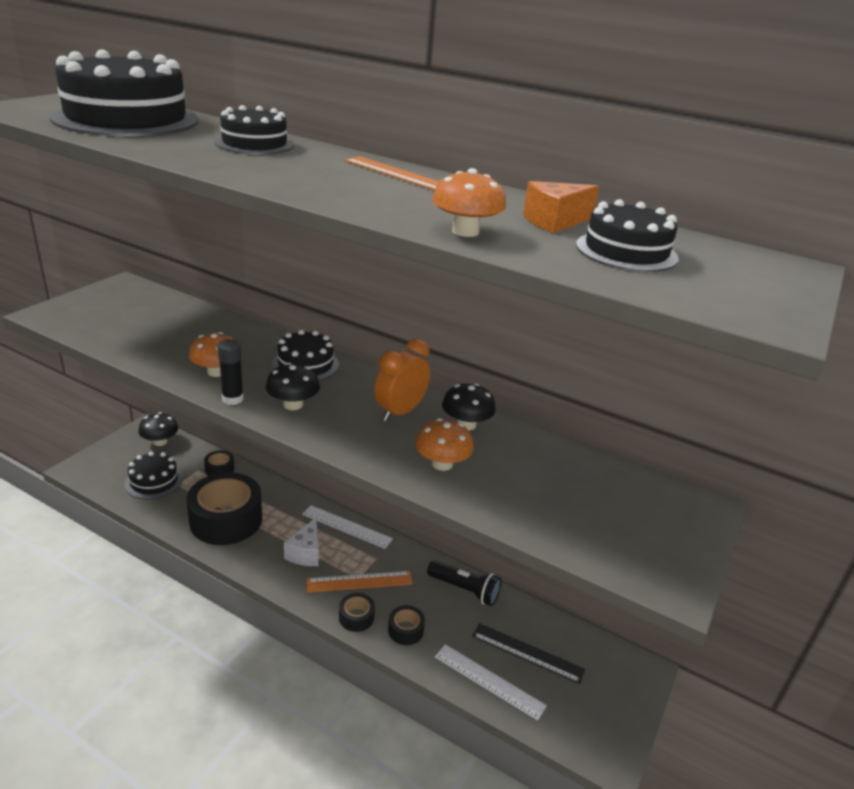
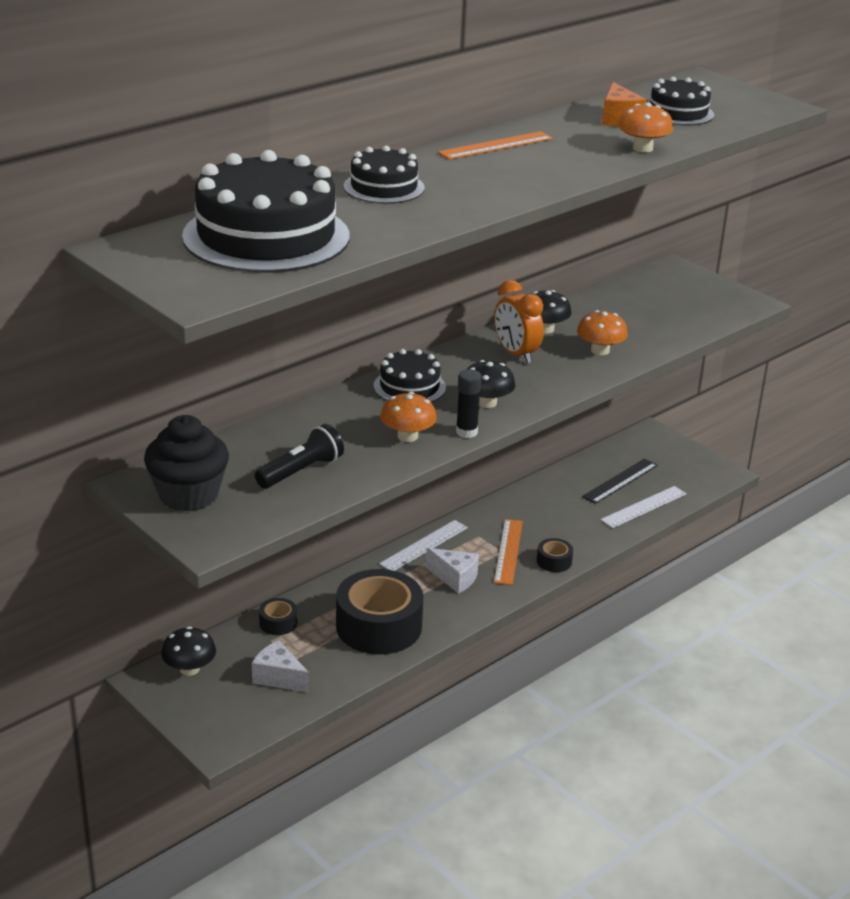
camera: 70 degrees left, 0 degrees up
(110, 301) = (188, 495): none -> black cupcake
(154, 481) = (278, 677): black cake -> white cheese
(405, 630) = (577, 537): black tape -> none
(465, 590) = (539, 494): black flashlight -> black flashlight (301, 471)

